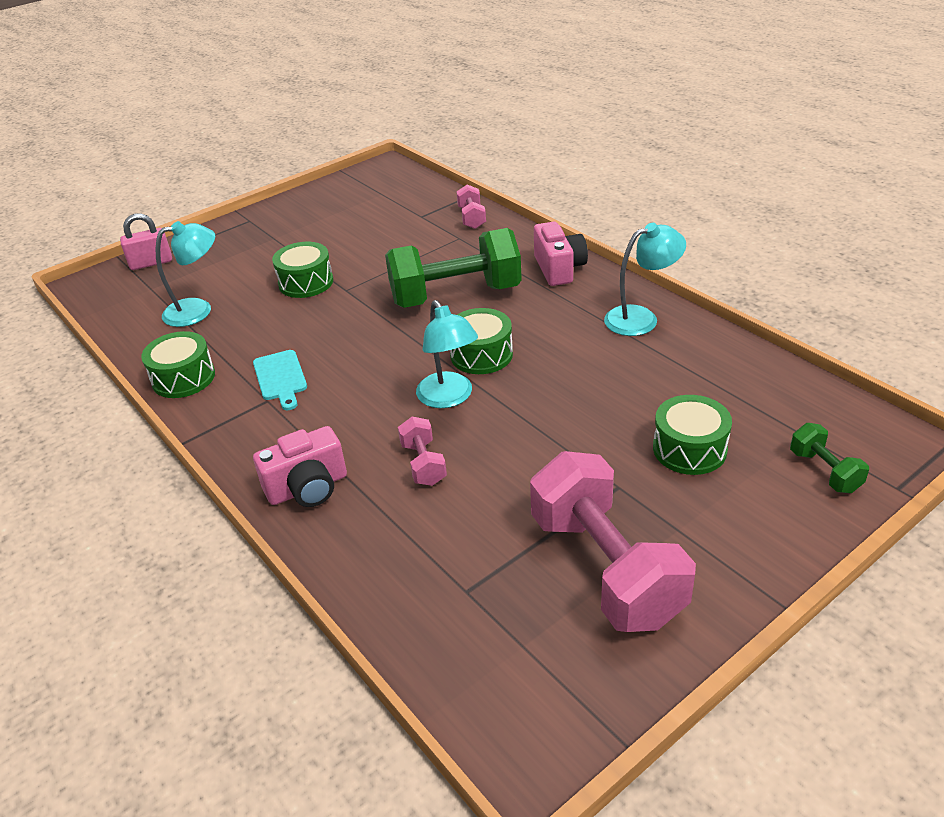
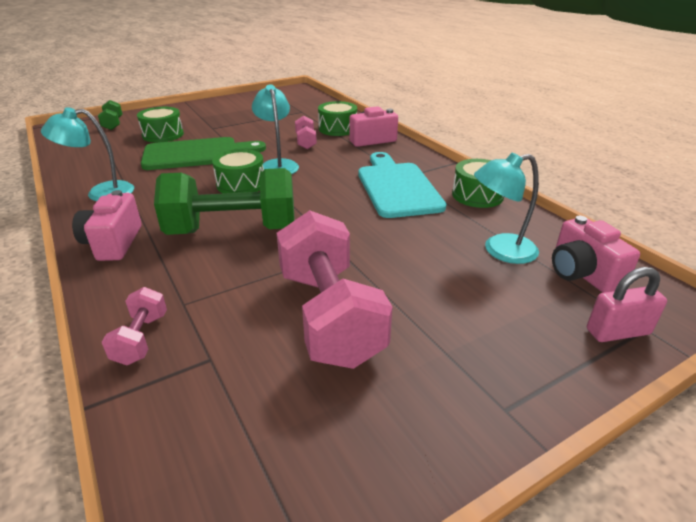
camera: 175 degrees left, 5 degrees down
(140, 299) = (582, 274): none -> pink camera
(280, 378) = (397, 187): turquoise cutting board -> turquoise cutting board, size x1.88
(306, 282) = (386, 267): green drum -> green drum (337, 129)
(585, 405) = (196, 154): none -> green cutting board
(606, 568) = (241, 111): pink dumbbell -> pink dumbbell (330, 316)

